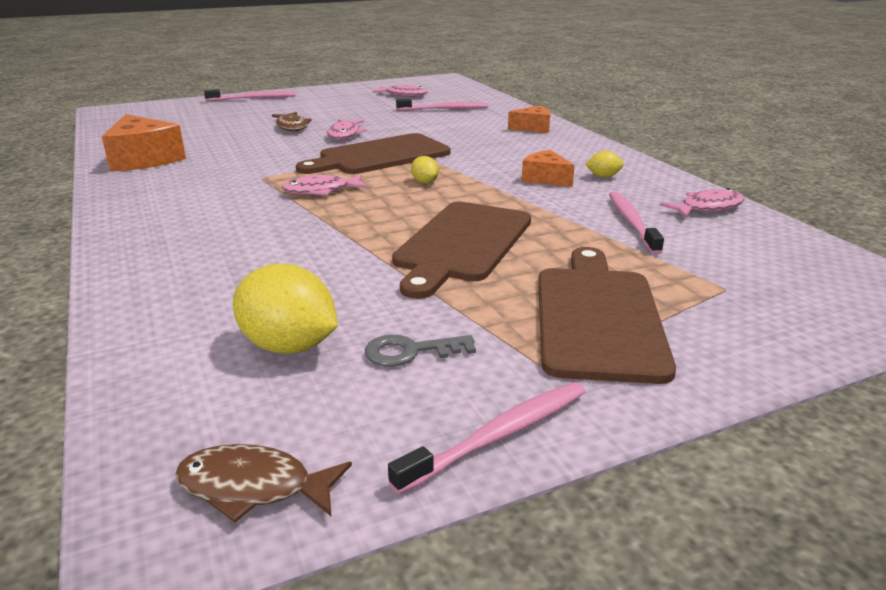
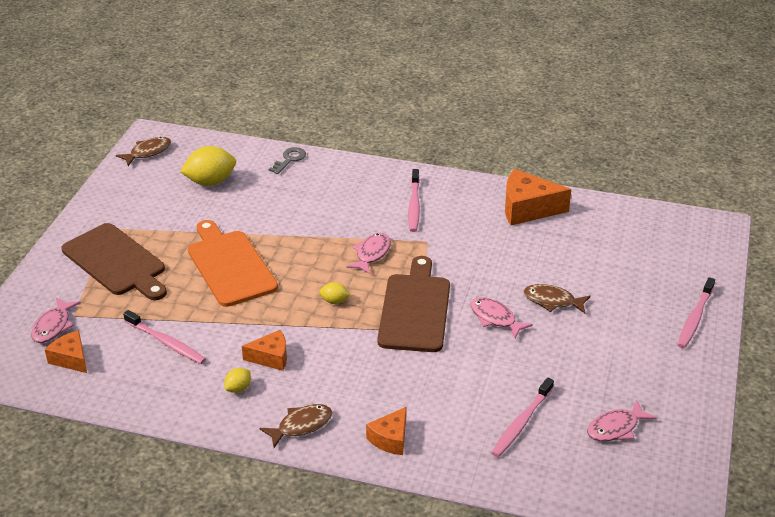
camera: 130 degrees right, 10 degrees up
(410, 352) = (166, 205): grey key -> grey key (289, 159)
(462, 244) = (230, 265): brown cutting board -> orange cutting board
(500, 435) = (100, 200): pink toothbrush -> pink toothbrush (414, 206)
(583, 149) = (301, 425): none -> brown fish
(707, 208) = (135, 391): pink fish -> pink fish (53, 326)
(764, 254) = (71, 359): none -> orange cheese

